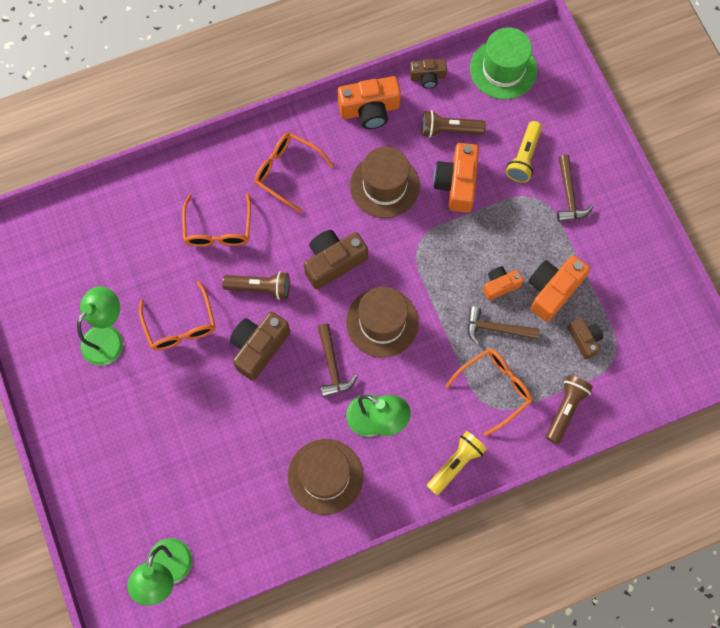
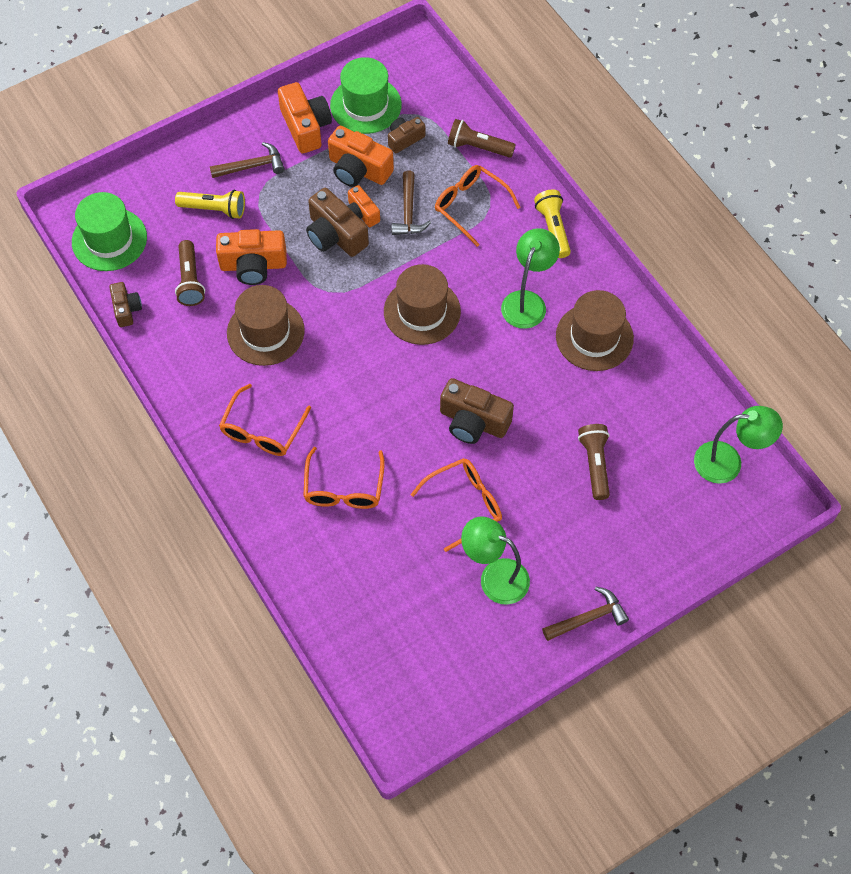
camera: 100 degrees left, 10 degrees down
(218, 229) = (344, 488): orange glasses -> orange glasses turned 105 degrees clockwise
(260, 287) = (405, 432): brown flashlight -> brown flashlight (594, 464)
(332, 366) = (478, 349): brown hammer -> brown hammer (588, 618)
(333, 262) = (363, 367): brown camera -> brown camera (335, 235)
(370, 110) = (174, 360): orange camera -> orange camera (306, 127)
(456, 463) = (553, 228): yellow flashlight -> yellow flashlight turned 45 degrees clockwise
(631, 309) = (365, 105): none -> green hat

